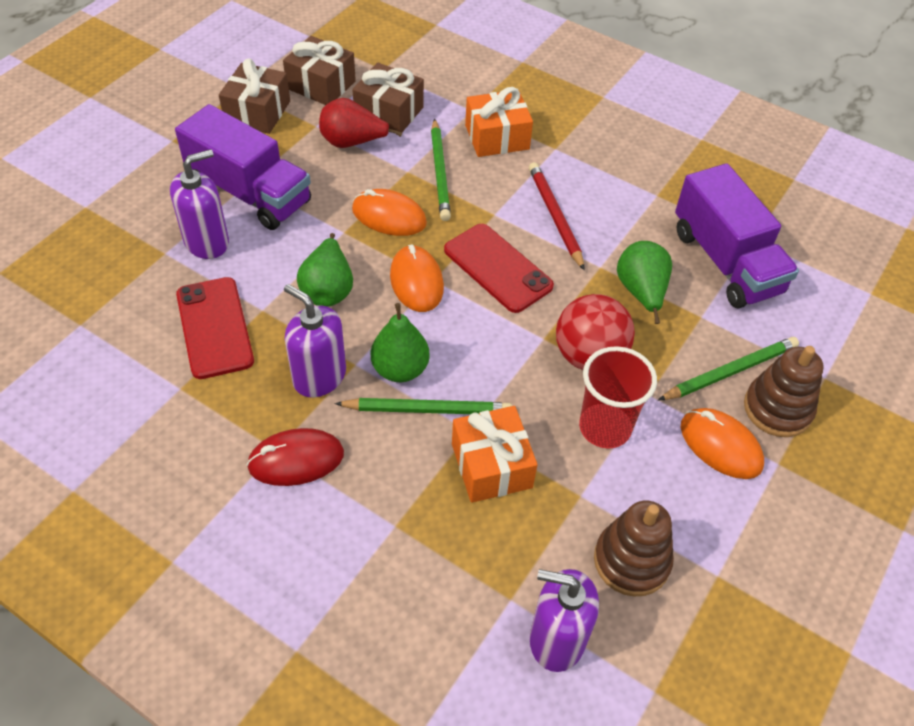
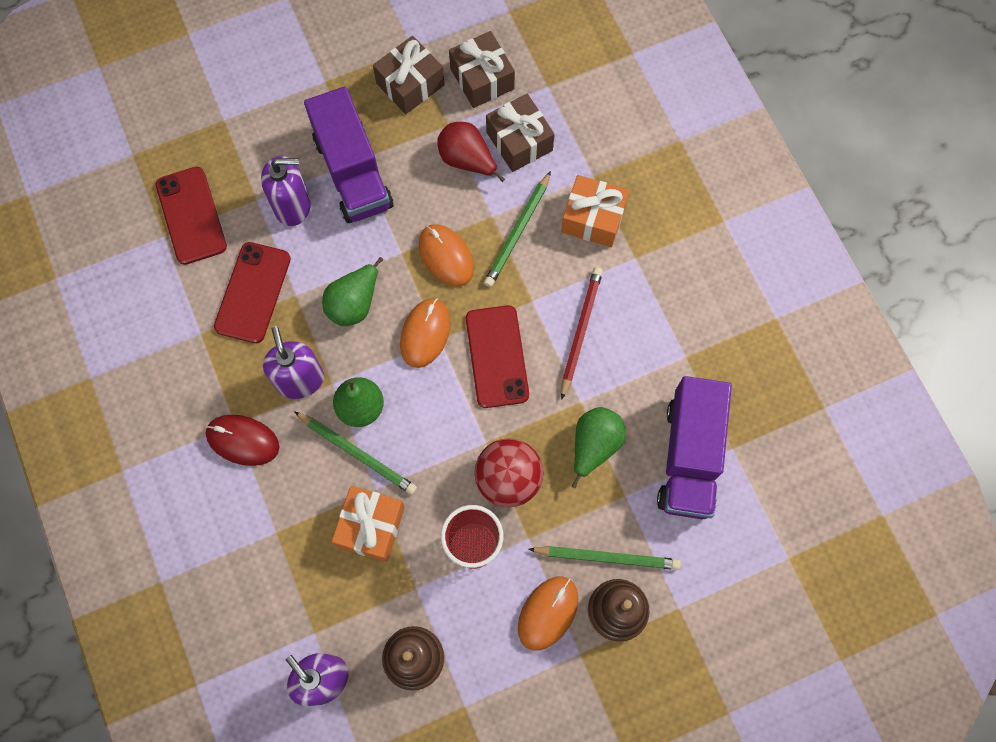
camera: 35 degrees right, 20 degrees up
(101, 294) = (191, 216): none -> red phone
(720, 445) = (548, 613): orange mouse -> orange mouse turned 45 degrees clockwise

